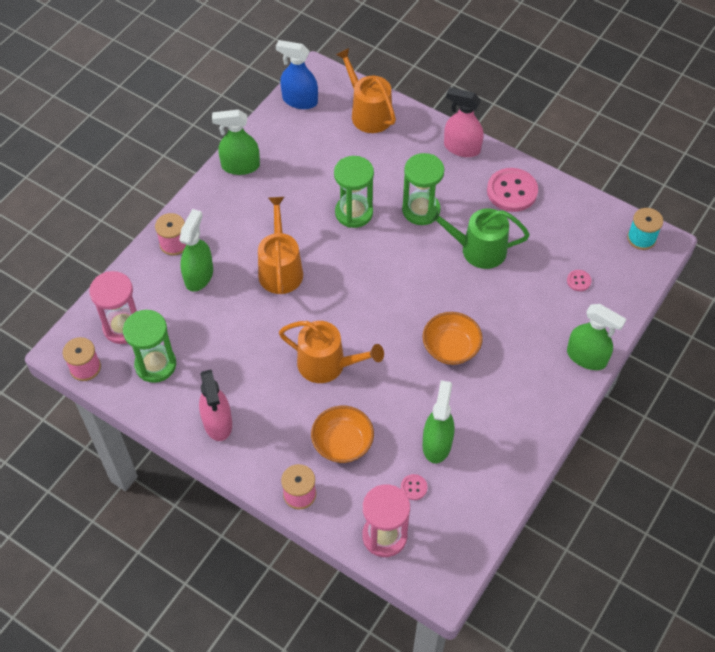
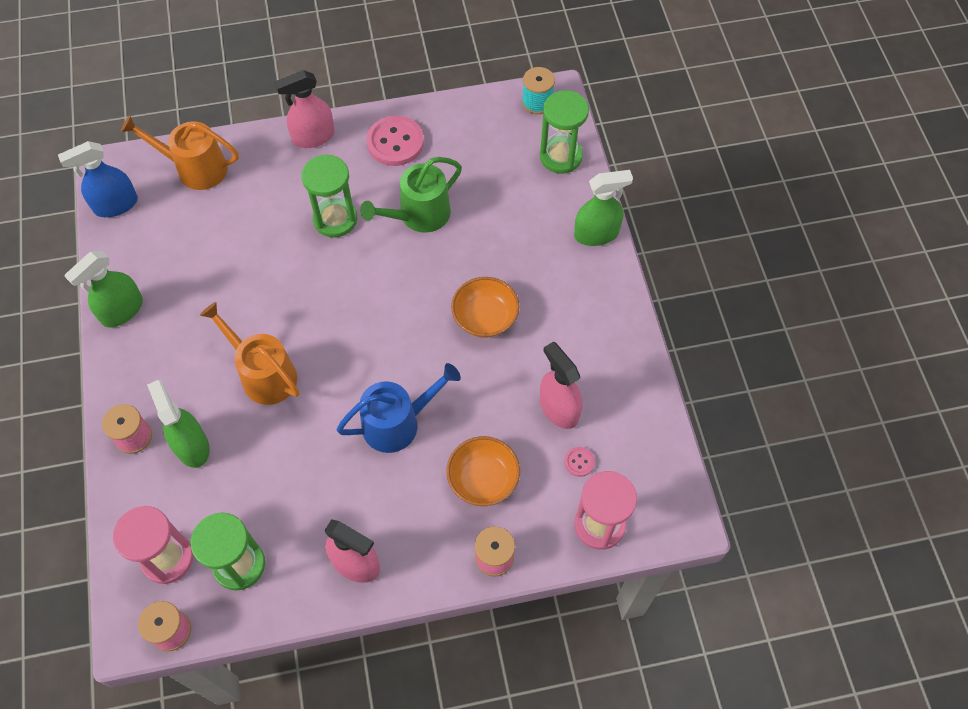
camera: 45 degrees left, 5 degrees up
(327, 364) = (397, 423): orange watering can -> blue watering can
(354, 213) = (277, 269): green hourglass -> green hourglass (560, 156)
(437, 444) = (559, 408): green spray bottle -> pink spray bottle
(578, 281) = (526, 176): pink button -> none

